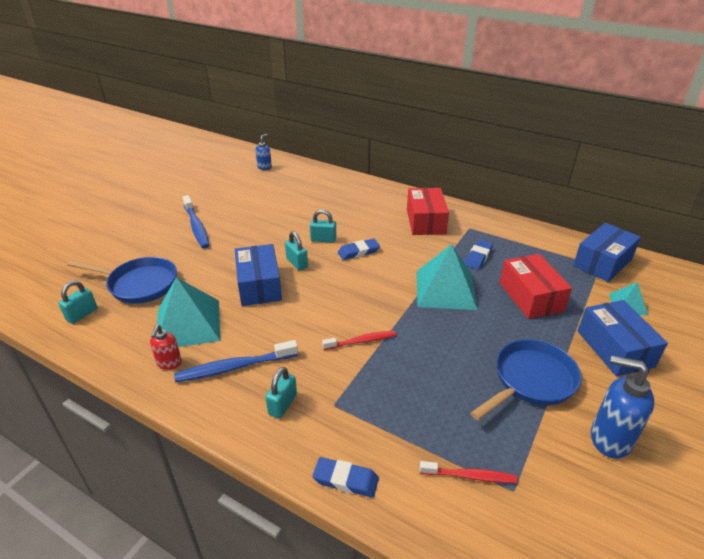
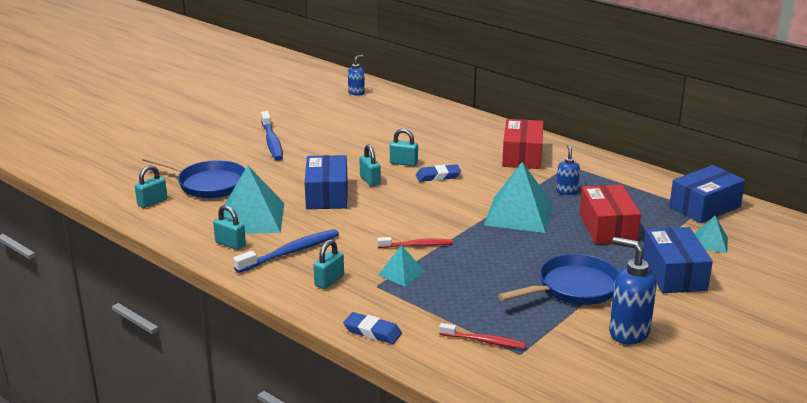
camera: 10 degrees right, 10 degrees down
(169, 363) = (230, 244): red soap dispenser -> turquoise padlock
(234, 367) = (290, 252): blue toothbrush -> blue toothbrush turned 150 degrees clockwise
(355, 382) = (401, 273): none -> turquoise pyramid
(478, 257) = (566, 191): blue eraser -> blue soap dispenser

